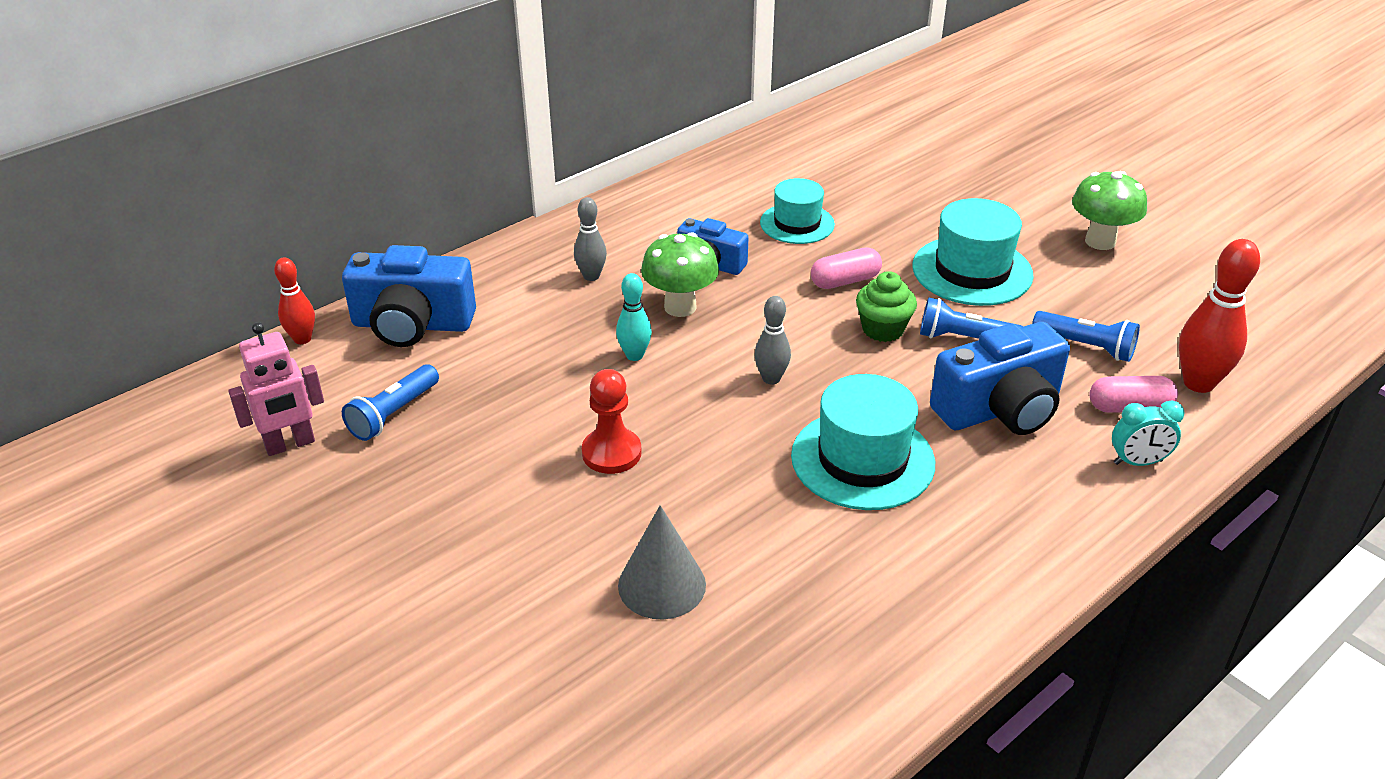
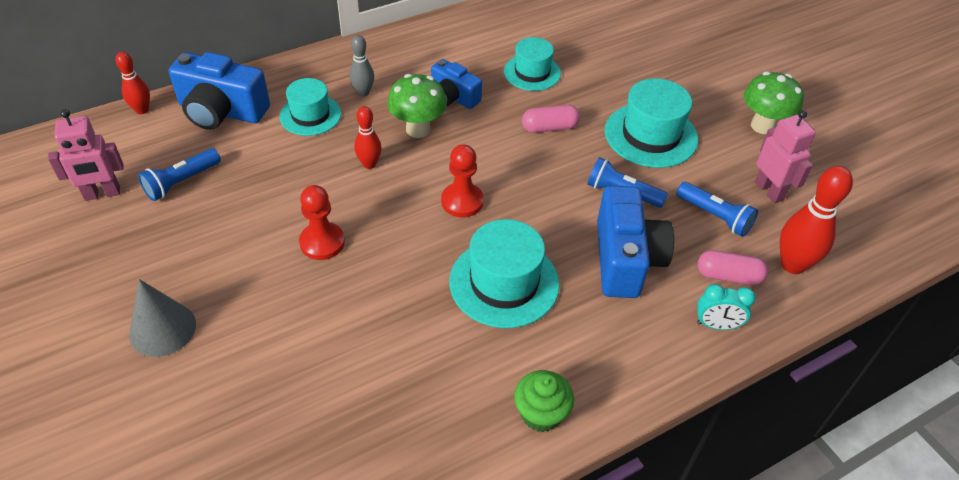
camera: 10 degrees right, 10 degrees up
(533, 311) = (310, 115): none -> turquoise hat
(634, 355) = (369, 164): turquoise bowling pin -> red bowling pin
(662, 585) = (317, 359): grey cone -> grey cone (162, 329)
(771, 378) = (462, 201): grey bowling pin -> red pawn
(883, 329) = (562, 174): green cupcake -> green cupcake (541, 414)
(1000, 409) = (625, 259): blue camera -> blue camera turned 75 degrees counterclockwise
(1137, 309) = (769, 191): none -> pink robot

